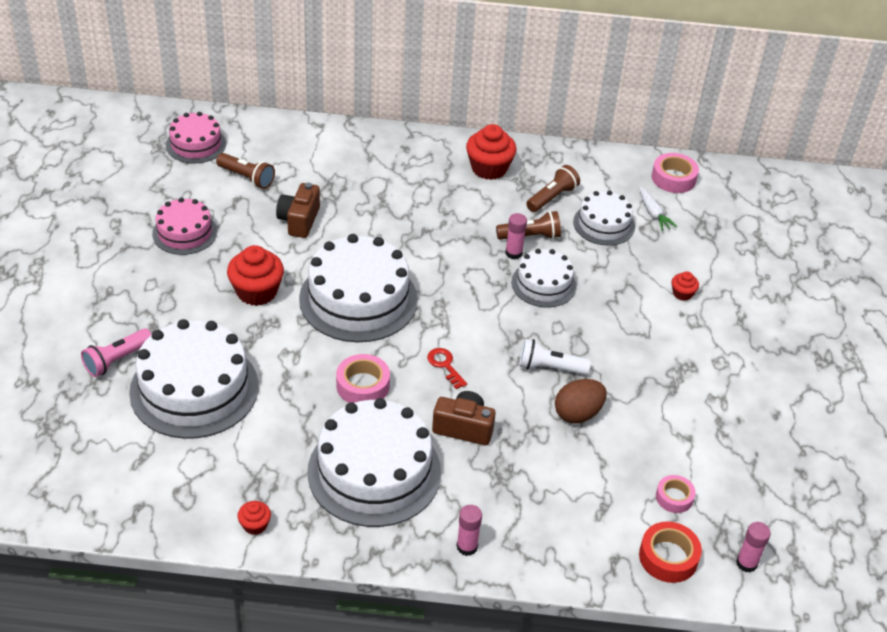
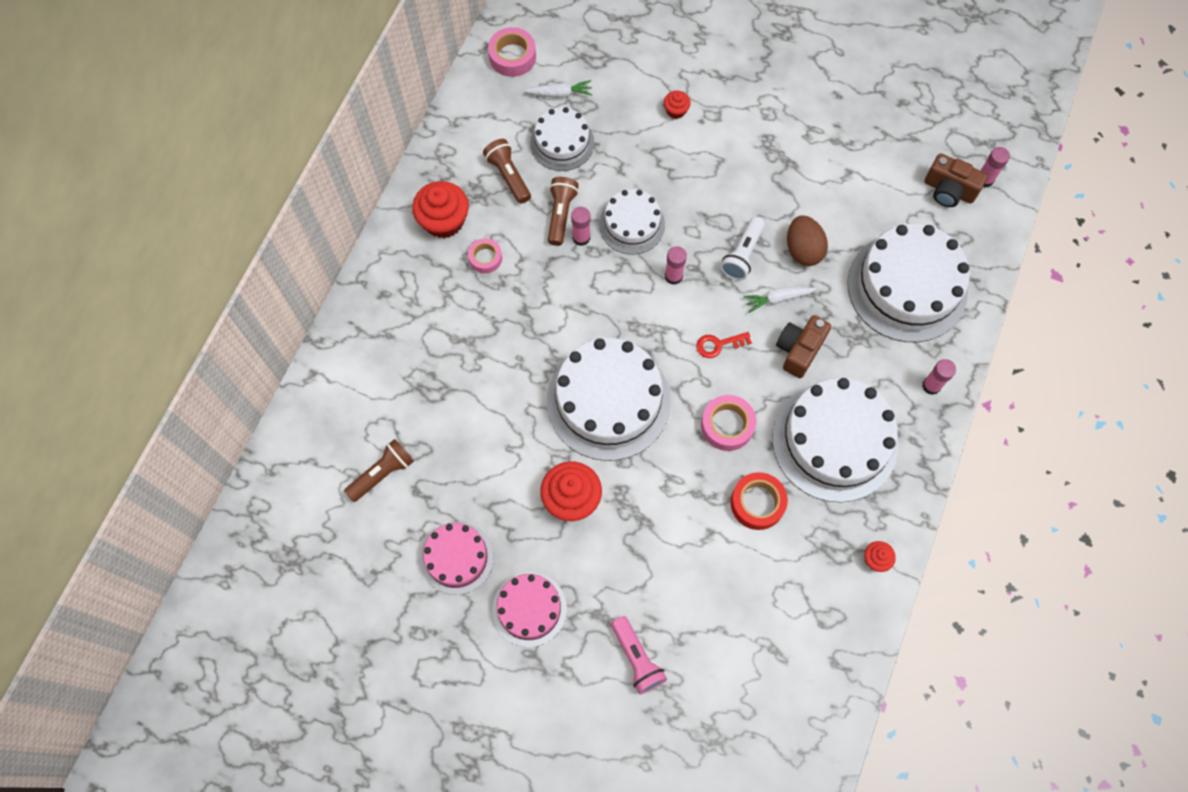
camera: 70 degrees left, 25 degrees up
(194, 388) = (695, 586): white cake -> white cake (907, 287)
(196, 144) = (302, 519): pink cake -> pink cake (529, 609)
(299, 220) = (472, 432): brown camera -> brown camera (948, 190)
(503, 321) = (673, 276): none -> pink glue stick
(513, 402) = (777, 299): none -> white carrot
(668, 557) = (969, 234): red tape -> red tape (757, 503)
(674, 497) = (910, 207): pink tape -> pink tape (485, 258)

